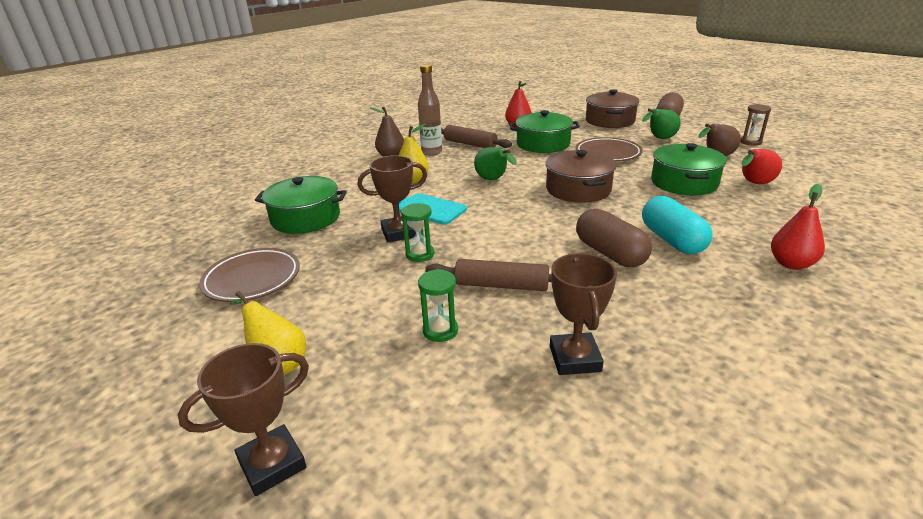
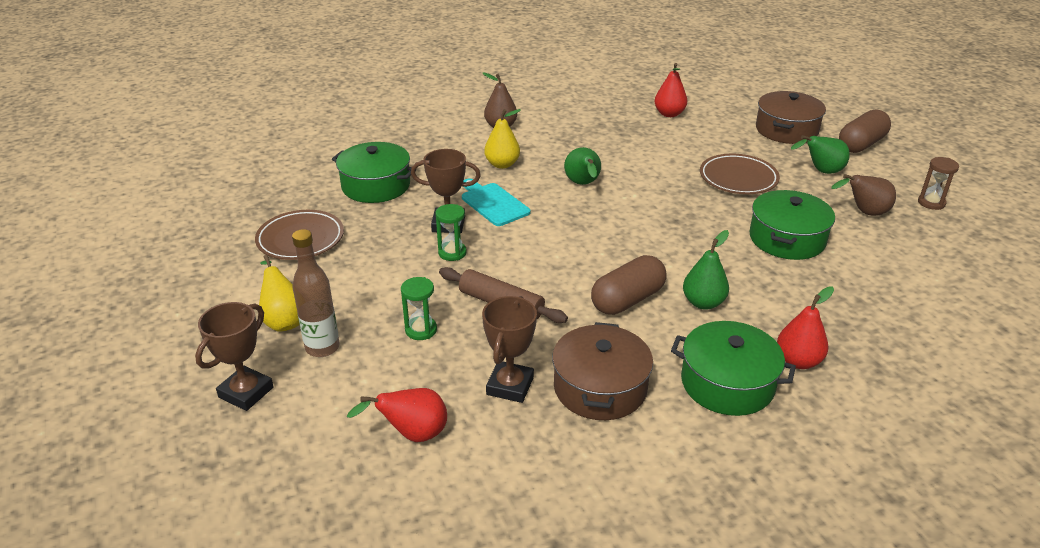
camera: 20 degrees right, 5 degrees up
(272, 464) = (246, 392): brown trophy -> brown trophy turned 45 degrees counterclockwise
(432, 152) = (546, 131): brown bottle -> brown bottle (322, 348)
(470, 144) = (595, 129): brown rolling pin -> none
(543, 144) = (676, 147): green pot -> green pot (727, 383)
(578, 189) = (662, 218): brown pot -> brown pot (600, 387)
(610, 253) = (627, 300): brown capsule -> brown capsule turned 60 degrees clockwise
(672, 240) = (703, 303): turquoise capsule -> green pear
(754, 184) = (867, 261): red pear -> red pear (412, 434)

